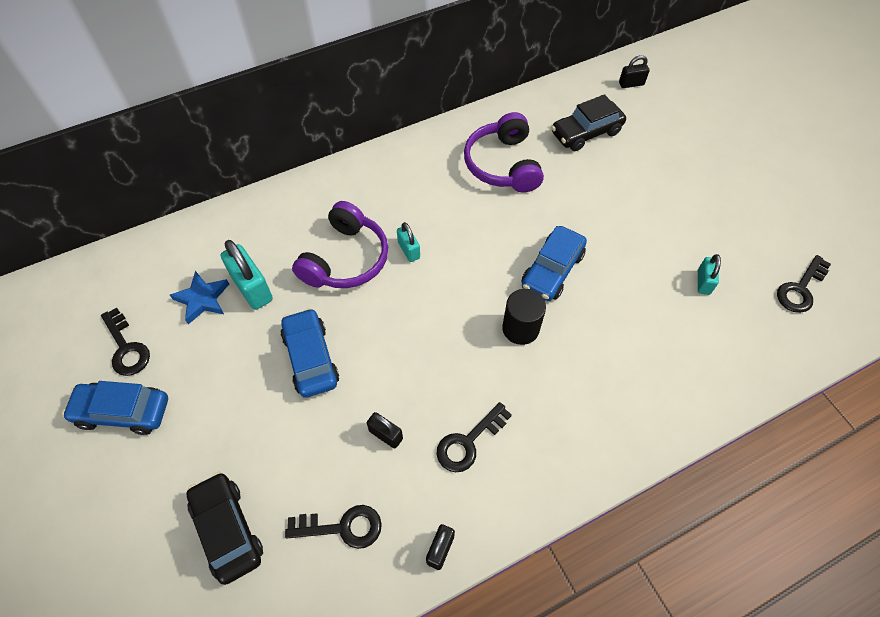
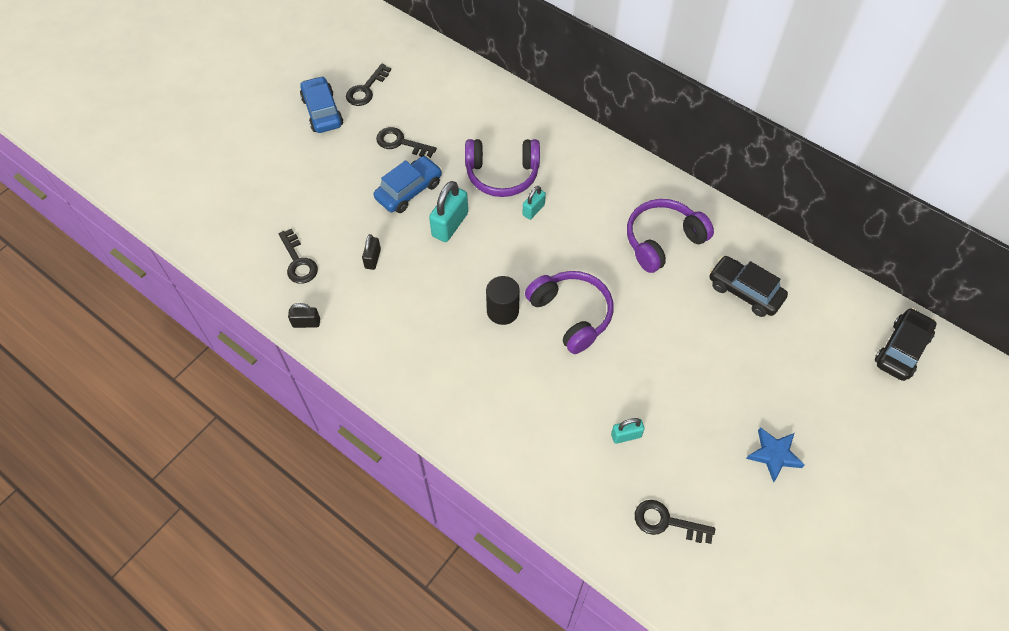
camera: 65 degrees right, 0 degrees up
(202, 299) = (423, 109): blue star -> blue star (774, 454)
(228, 530) = (271, 202): black car -> black car (901, 349)
(252, 288) = (446, 132): turquoise padlock -> turquoise padlock (450, 225)
(468, 442) = (390, 311): black key -> black key (401, 143)
(552, 270) = (571, 314): blue car -> purple headphones
(631, 84) = (839, 310): black padlock -> none

